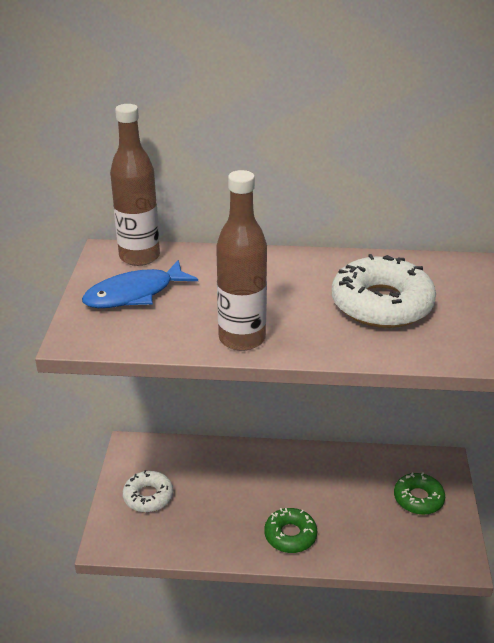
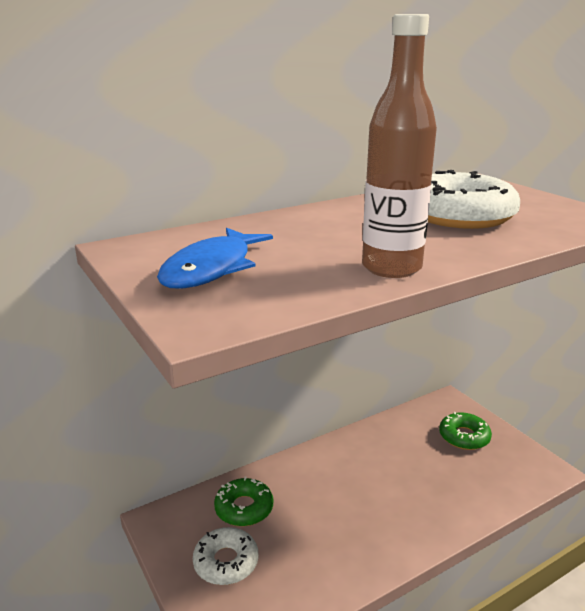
camera: 35 degrees left, 10 degrees down
(139, 257) = (167, 242): brown bottle -> none
(290, 535) = (402, 522): green donut -> green donut (244, 508)

